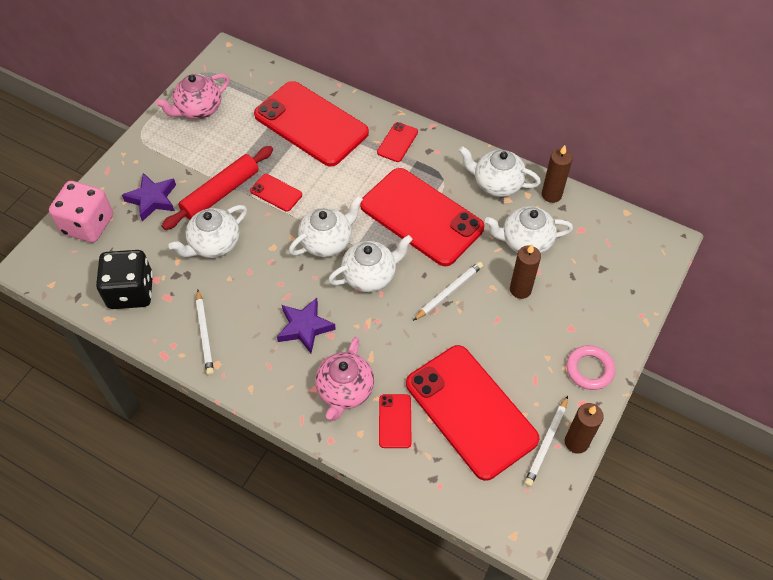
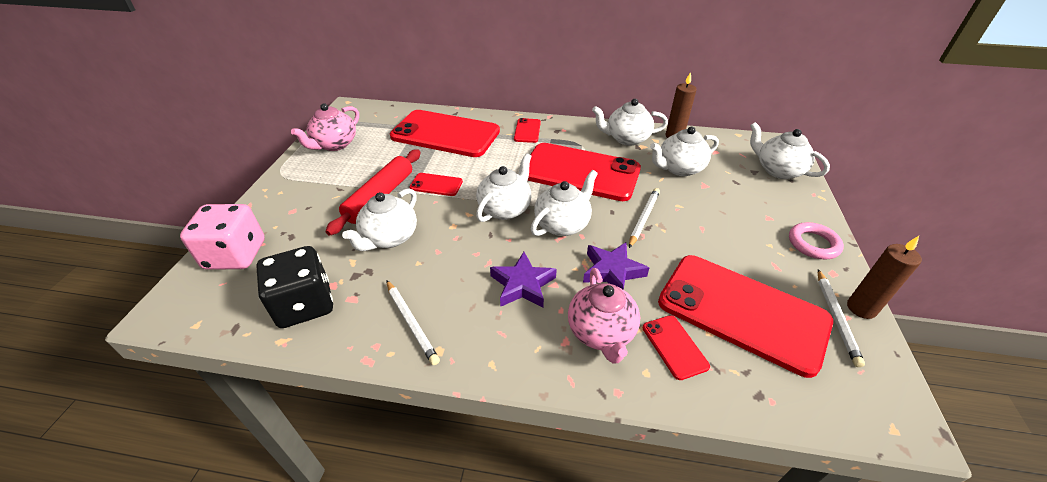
camera: 20 degrees left, 15 degrees down
(152, 199) = (307, 217): purple star -> purple star (612, 271)
(520, 289) = (703, 201): brown candle -> none
(629, 274) = (778, 170): none -> white teapot

